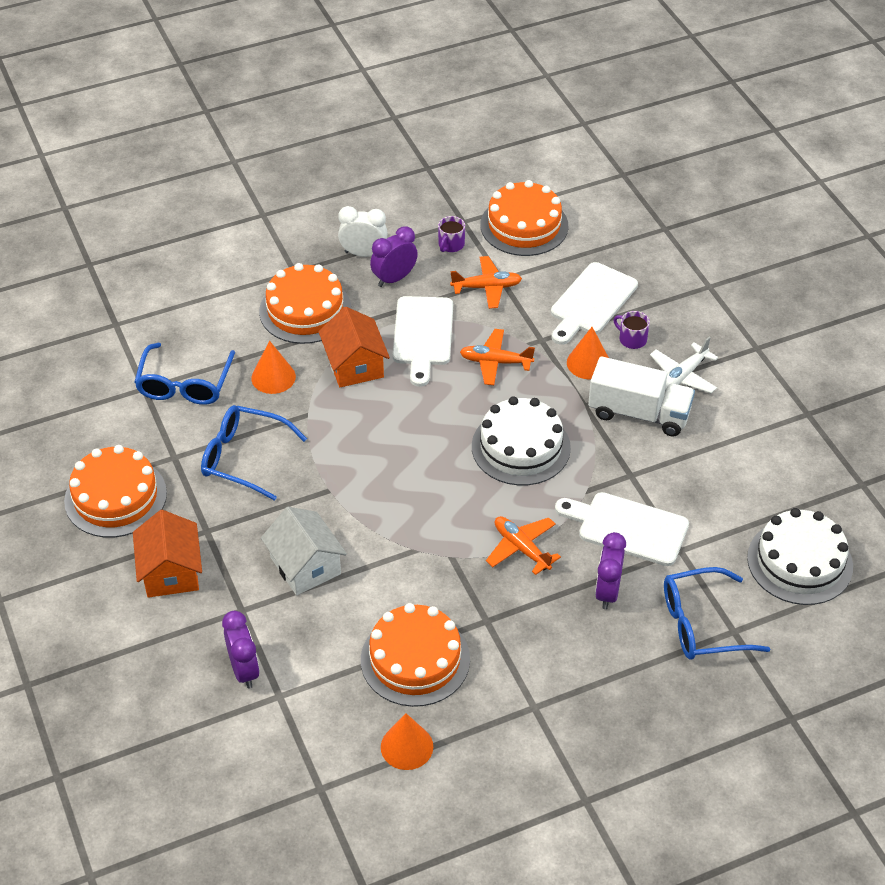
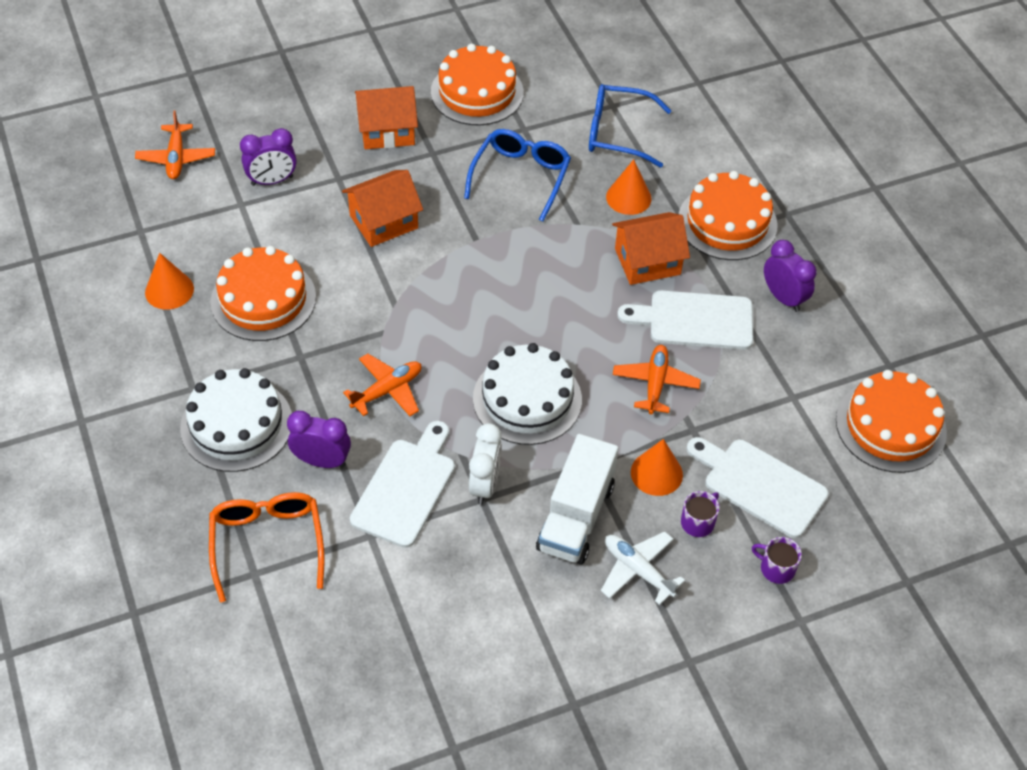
camera: 90 degrees right, 5 degrees up
(305, 565) = (384, 221): white house -> orange house
(363, 254) = (821, 272): white clock -> white clock (485, 484)
(451, 245) = (846, 351): purple mug -> purple mug (776, 568)
(486, 287) = (776, 382): orange plane -> orange plane (176, 158)
(701, 624) = (267, 543): blue glasses -> orange glasses
(799, 562) = (340, 655): white cake -> white cake (236, 424)

